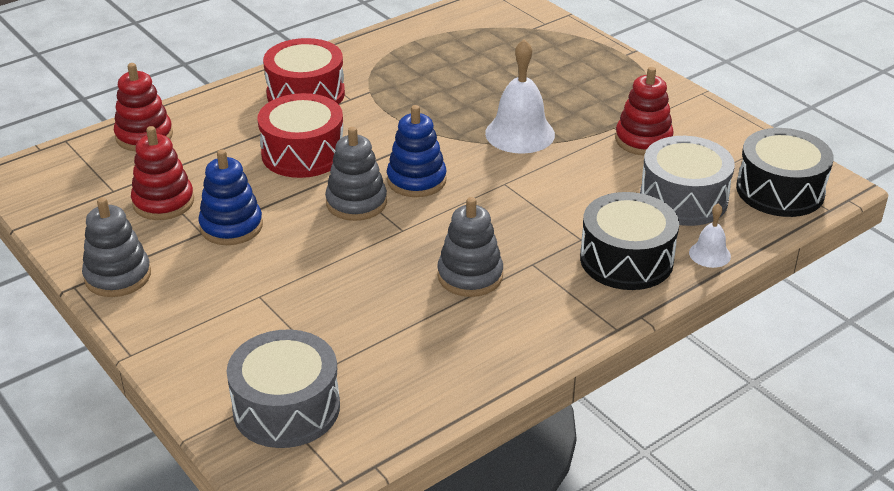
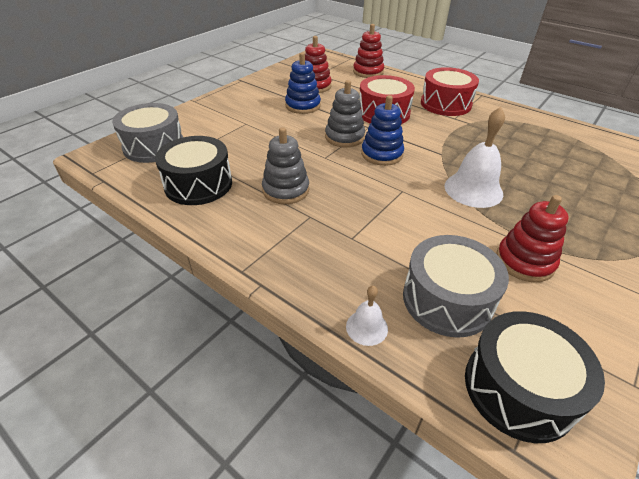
camera: 75 degrees right, 5 degrees up
(118, 276) = (251, 87): grey stacking toy -> none
(626, 260) = (334, 268): black drum -> black drum (198, 184)

